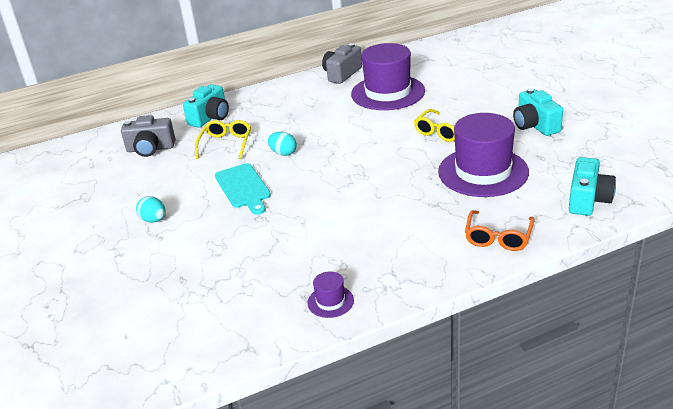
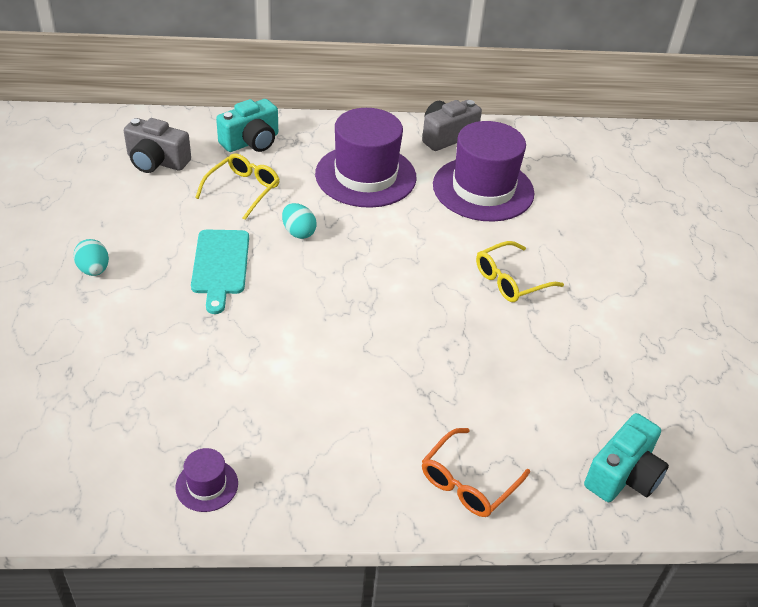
camera: 15 degrees right, 10 degrees up
(483, 172) = (518, 368): purple hat -> purple hat (365, 176)
(535, 125) = (635, 321): turquoise camera -> none

